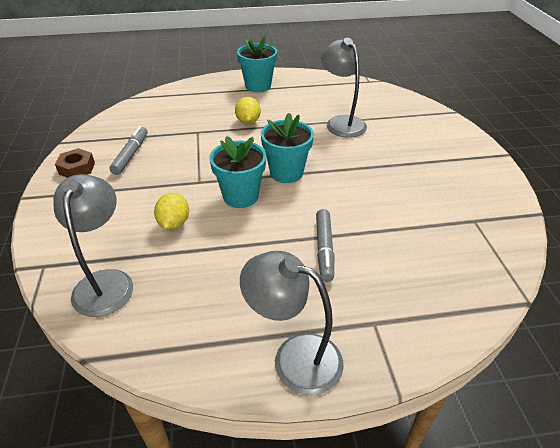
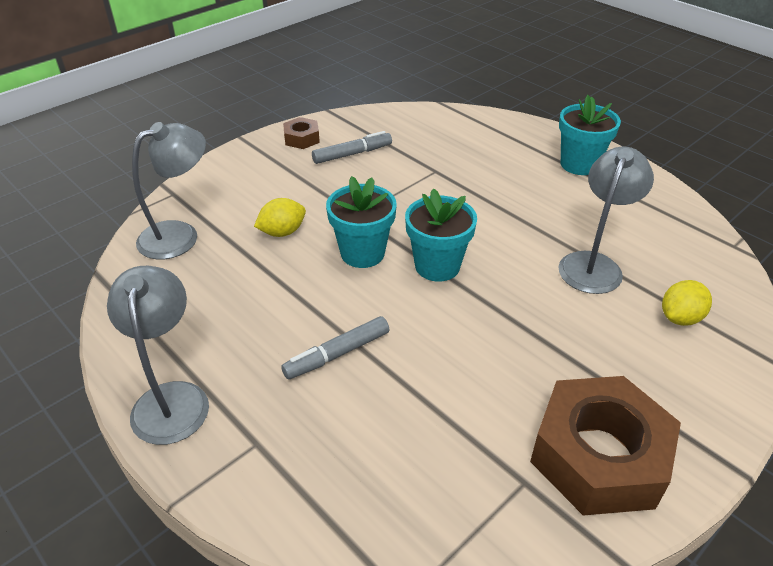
camera: 55 degrees right, 0 degrees up
(248, 121) = (498, 193): yellow lemon -> yellow lemon (680, 318)
(472, 188) = (598, 456): none -> brown nut

